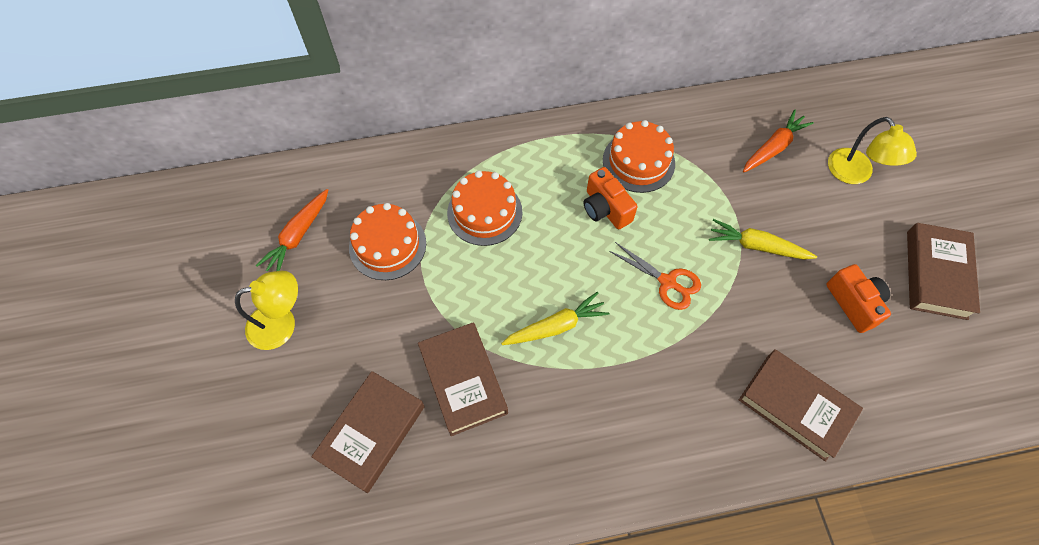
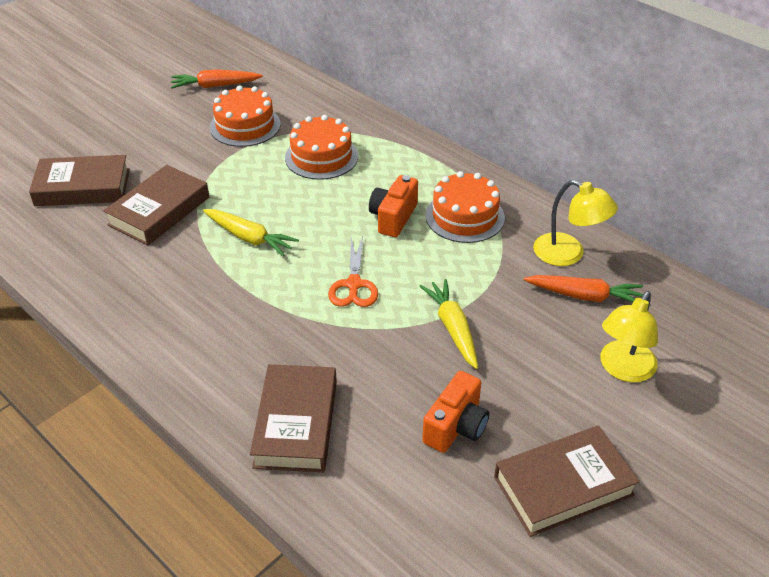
camera: 55 degrees right, 20 degrees down
(282, 323) = (138, 111): yellow lamp -> yellow lamp (568, 254)

